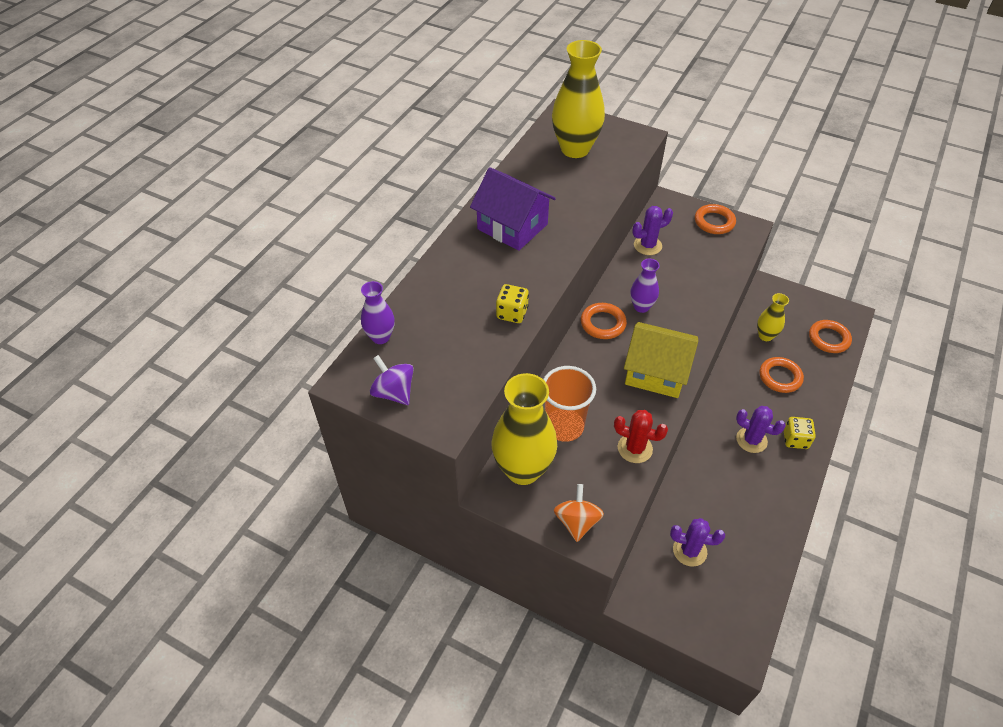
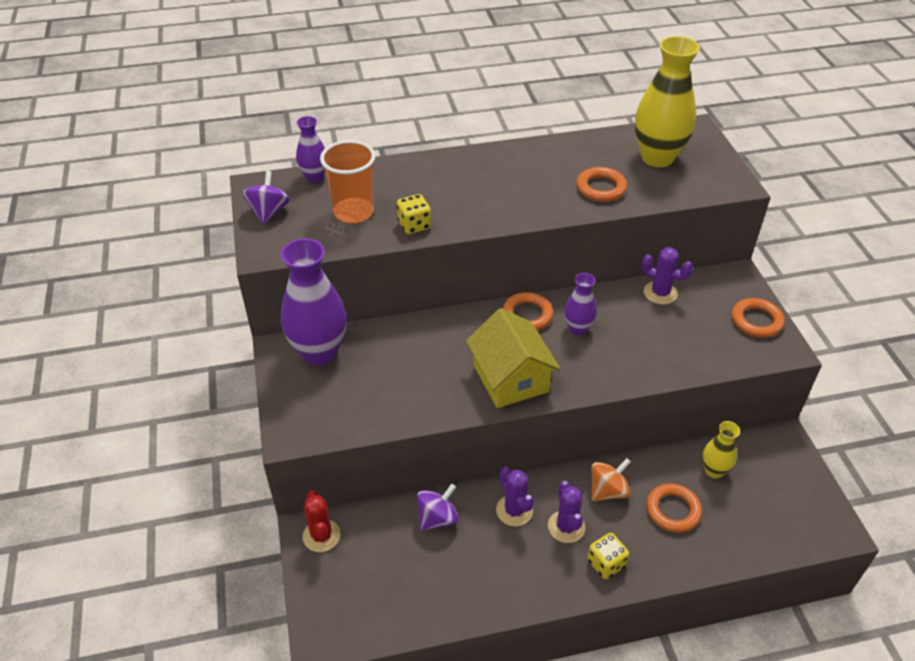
camera: 50 degrees right, 5 degrees down
(512, 226) = (512, 175): purple house -> none
(523, 469) = (319, 352): yellow vase -> purple vase
(564, 426) = (387, 352): orange cup -> orange cup (353, 212)
(577, 522) = (298, 412): orange spinning top -> orange spinning top (608, 491)
(635, 448) = (409, 408): red cactus -> red cactus (321, 535)
(688, 508) = (437, 518): none -> purple spinning top
(689, 551) = (393, 543): purple cactus -> purple cactus (514, 510)
(828, 339) = (777, 527): orange ring -> orange ring (601, 188)

